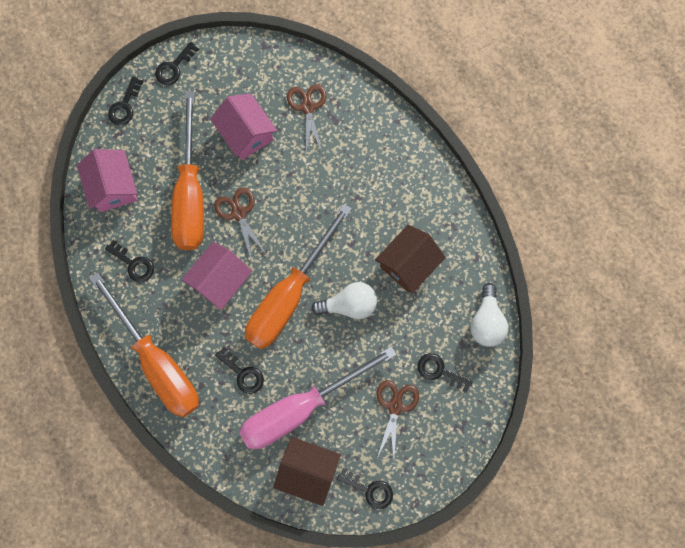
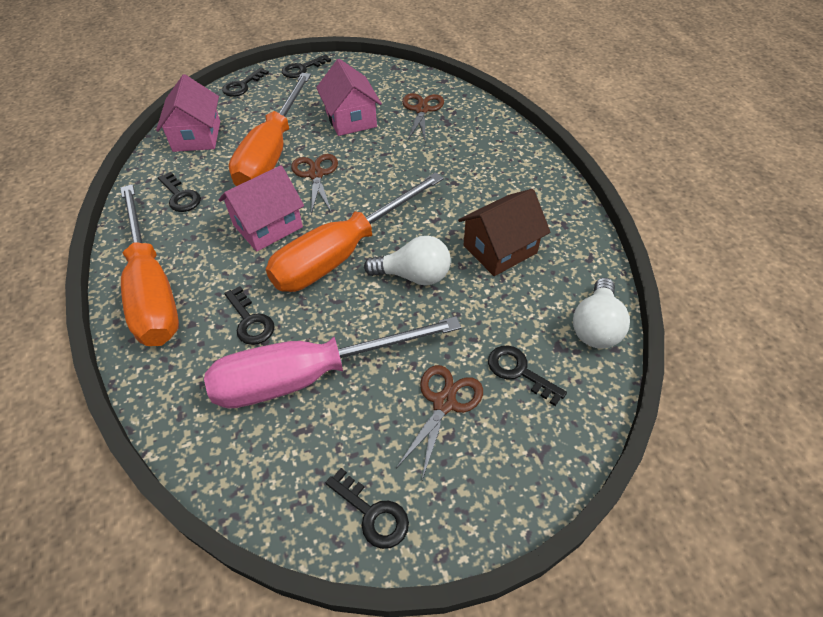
camera: 15 degrees right, 25 degrees down
(308, 470) = (287, 461): brown house -> none

